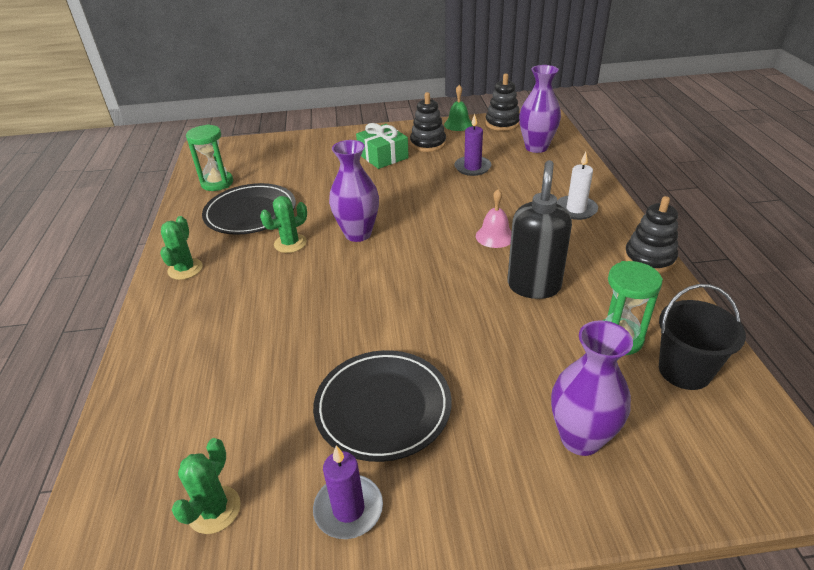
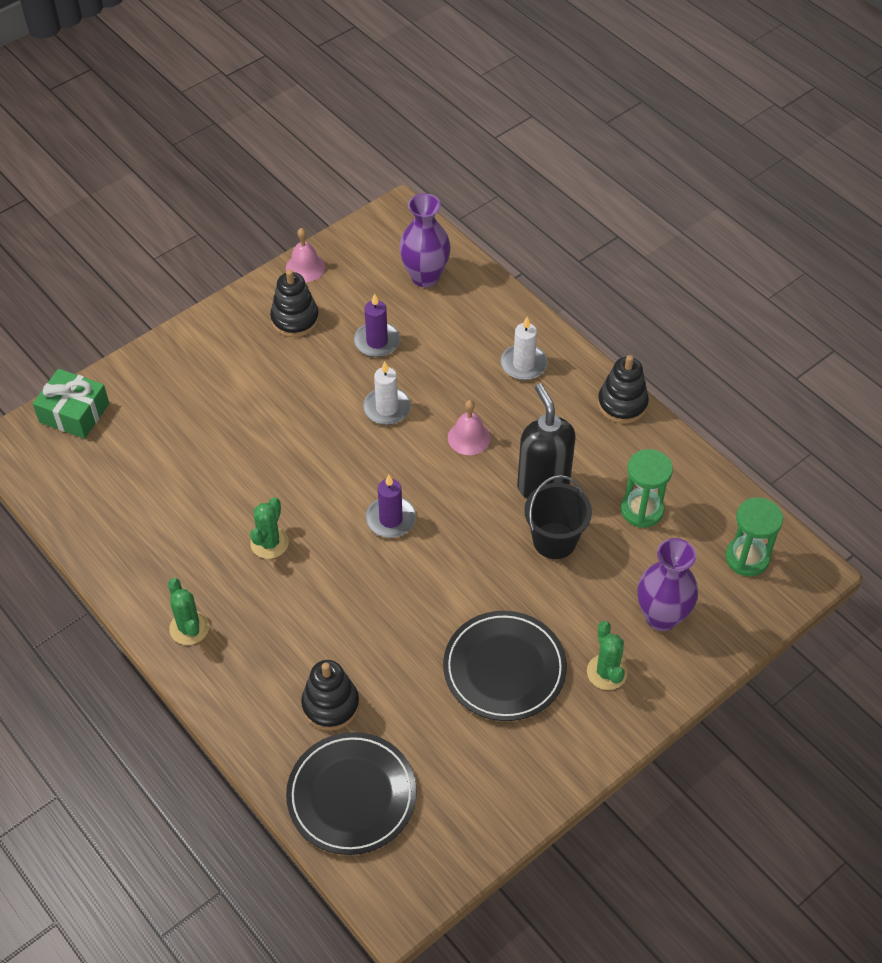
camera: 35 degrees left, 15 degrees up
(214, 510) = (449, 811): green cactus -> green cactus (606, 672)
(217, 183) = (92, 496): green hourglass -> green hourglass (747, 558)
(250, 213) = (182, 522): black plate -> black plate (352, 795)
(348, 509) = (541, 756): purple candle -> purple candle (391, 519)
(358, 234) = (330, 497): purple vase -> none
(383, 156) = (258, 364): green gift -> green gift (74, 413)
(447, 201) = (387, 408): none -> white candle
(458, 124) = (305, 267): green bell -> pink bell
(502, 123) = (358, 245): black stacking toy -> black stacking toy (330, 705)
(684, 370) = (703, 518): black bucket -> black bucket (554, 540)

